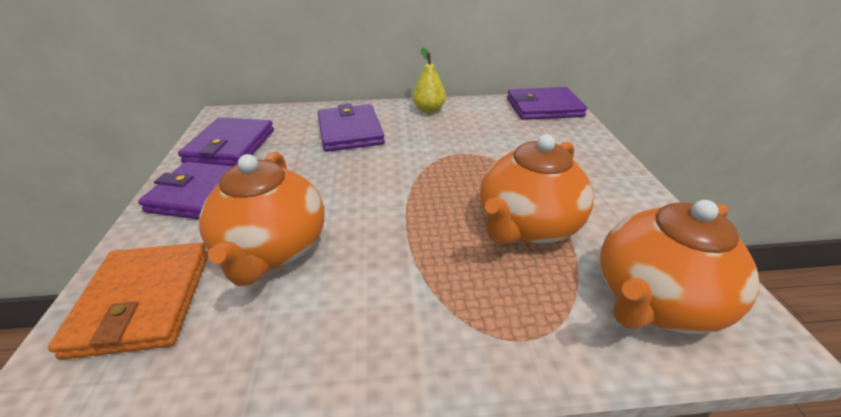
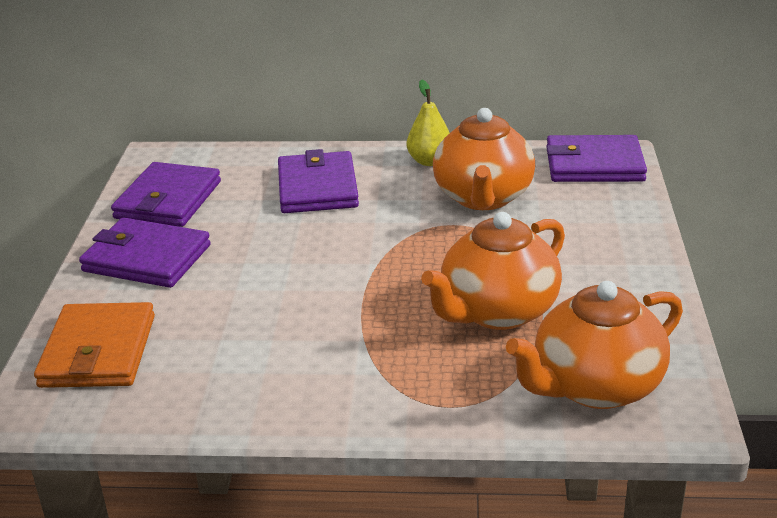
camera: 10 degrees right, 5 degrees down
(273, 250) = (218, 316): orange teapot -> orange teapot (483, 198)

